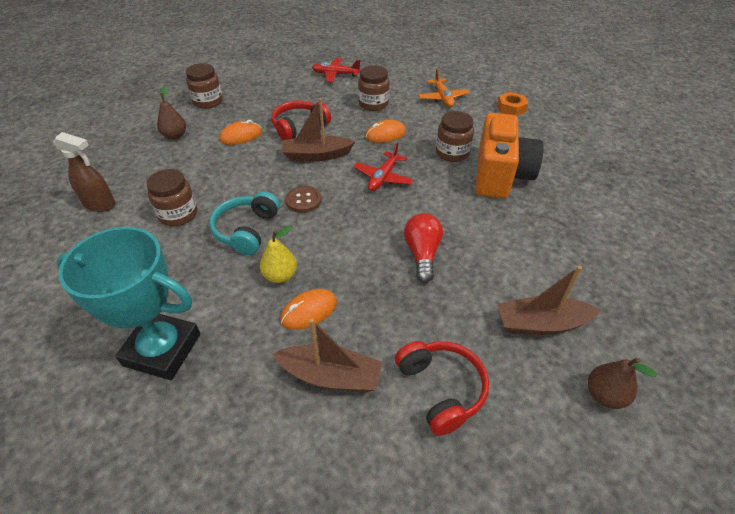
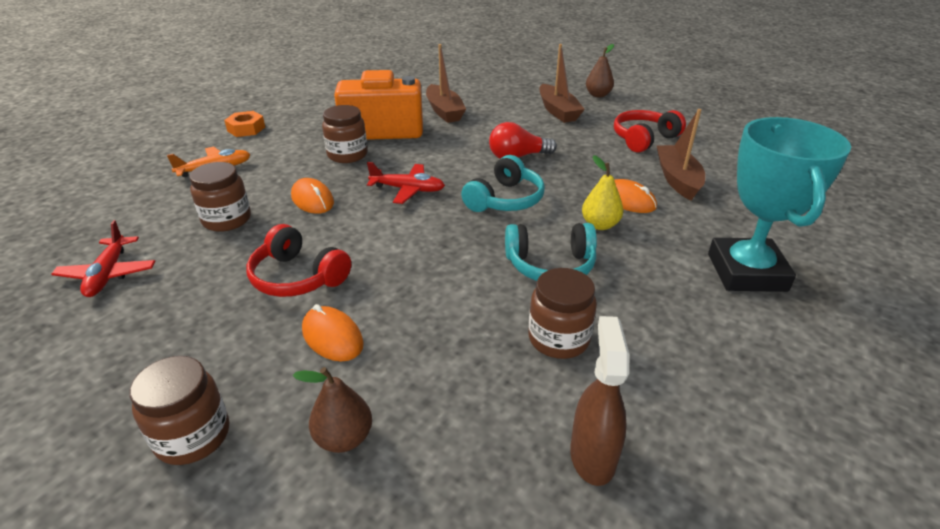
camera: 105 degrees left, 10 degrees down
(303, 200) = (474, 235): brown button -> none
(316, 155) = (374, 245): brown boat -> brown boat (444, 111)
(346, 227) = (505, 200): none -> turquoise headphones

